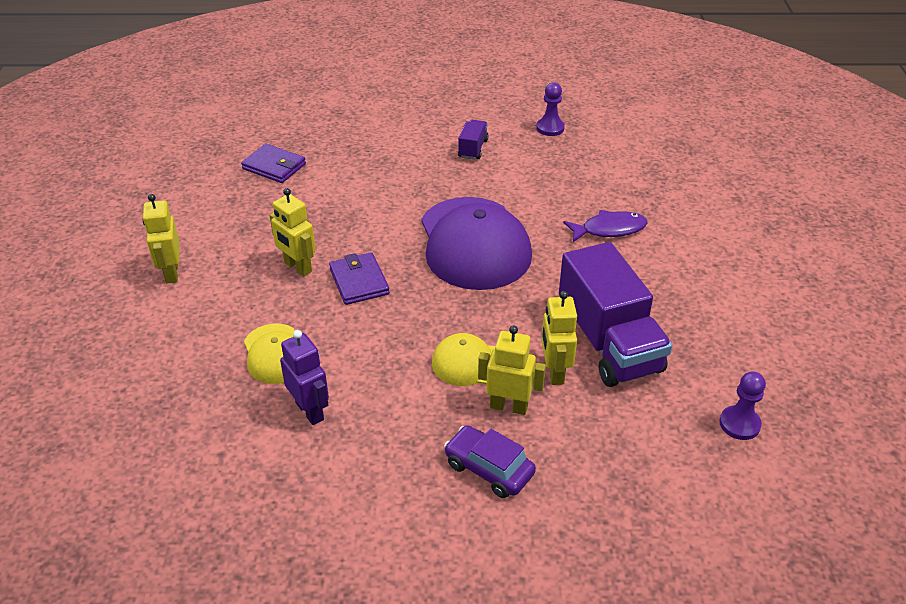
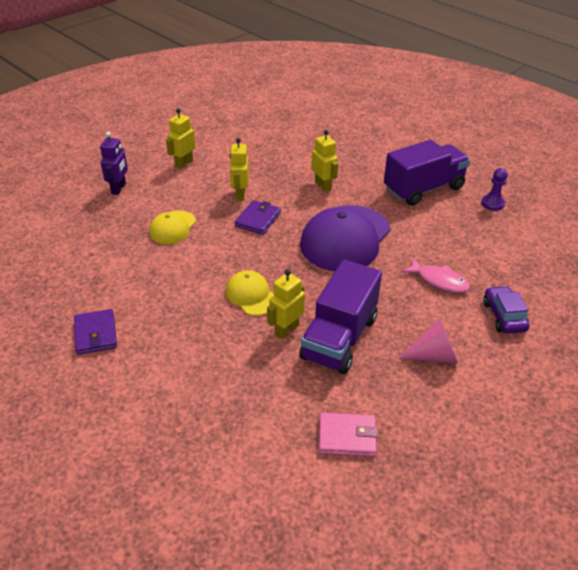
camera: 45 degrees right, 0 degrees up
(274, 166) = (300, 140): purple wallet -> purple wallet (95, 334)
(310, 411) = (149, 262): purple robot -> purple robot (119, 189)
(473, 149) = (423, 189): purple truck -> purple truck, size x2.23
(489, 469) = (183, 348): purple car -> purple car (504, 316)
(508, 406) = (237, 328): yellow robot -> yellow robot (323, 186)
(609, 229) = (439, 281): purple fish -> pink fish
(699, 300) = (434, 356): none -> pink cone
(739, 424) = (347, 437): purple pawn -> pink wallet

